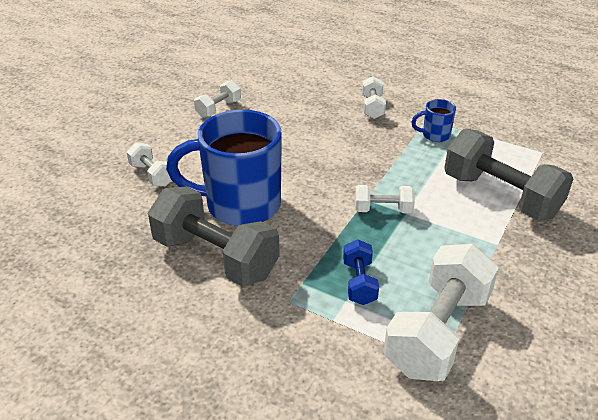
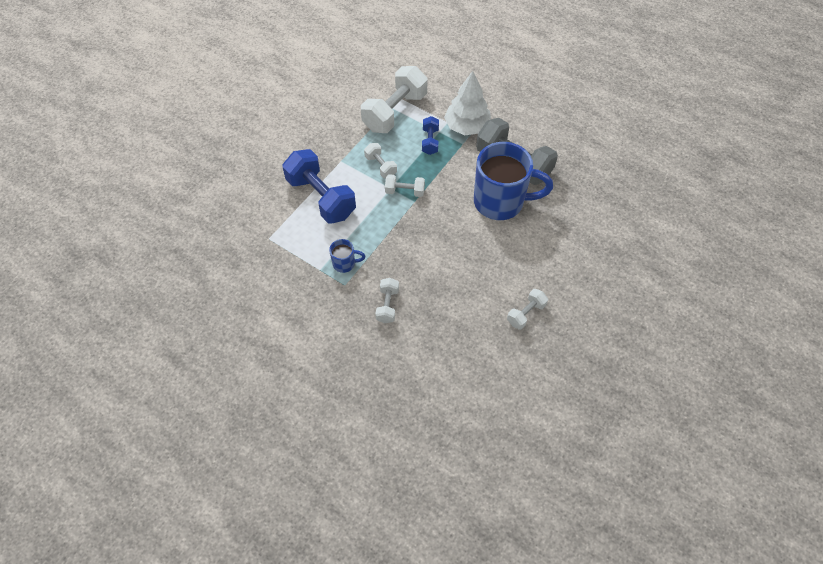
camera: 175 degrees left, 20 degrees up
(152, 175) = (567, 235): white dumbbell -> white dumbbell (380, 166)
(296, 313) = (467, 126): none -> white tree
(500, 196) = (321, 197): grey dumbbell -> blue dumbbell

